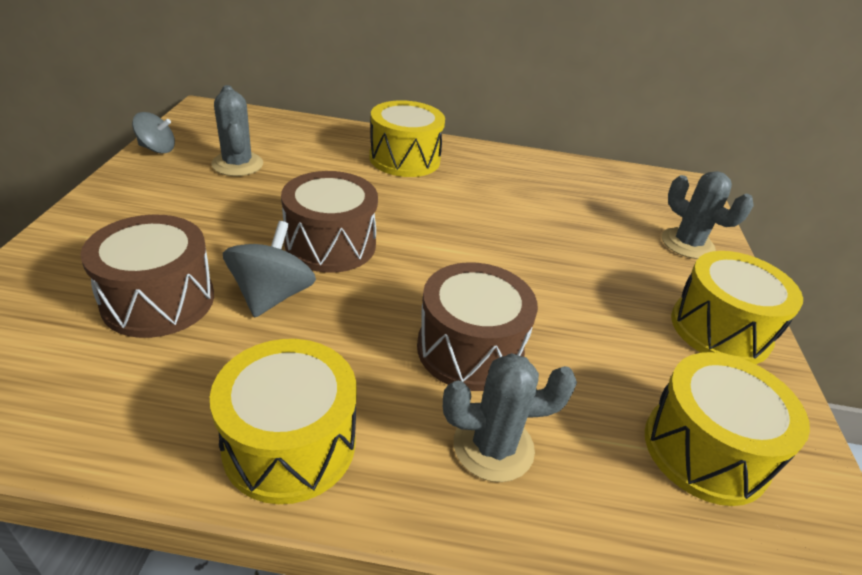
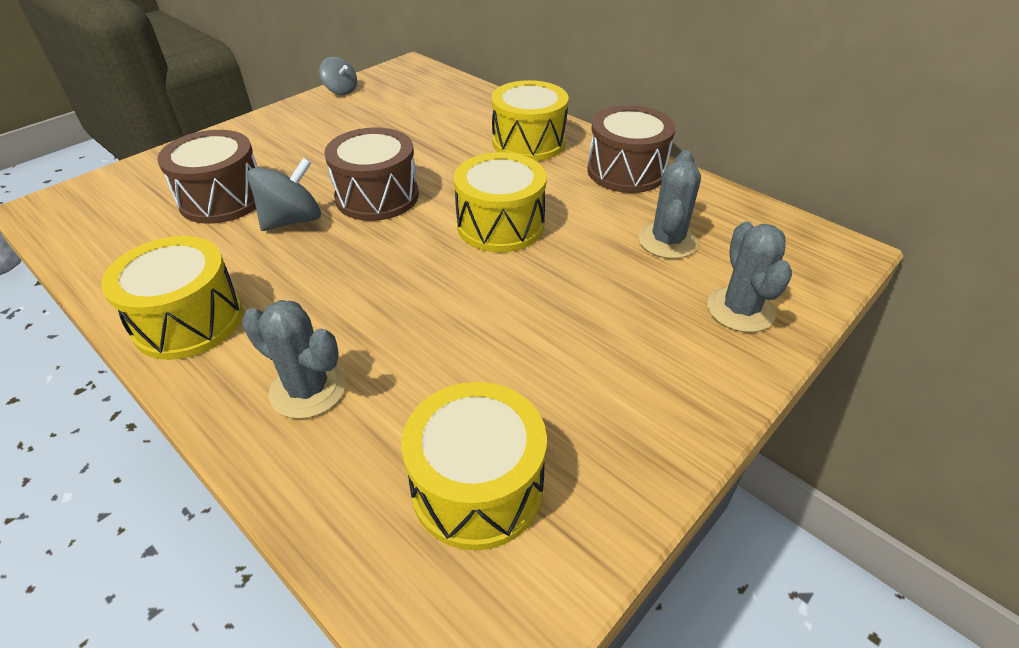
camera: 40 degrees right, 5 degrees up
(237, 164) = (383, 115): grey cactus -> grey cactus (667, 241)
(470, 349) = (382, 314): brown drum -> brown drum (626, 171)
(720, 329) = (652, 402): yellow drum -> yellow drum (500, 225)

